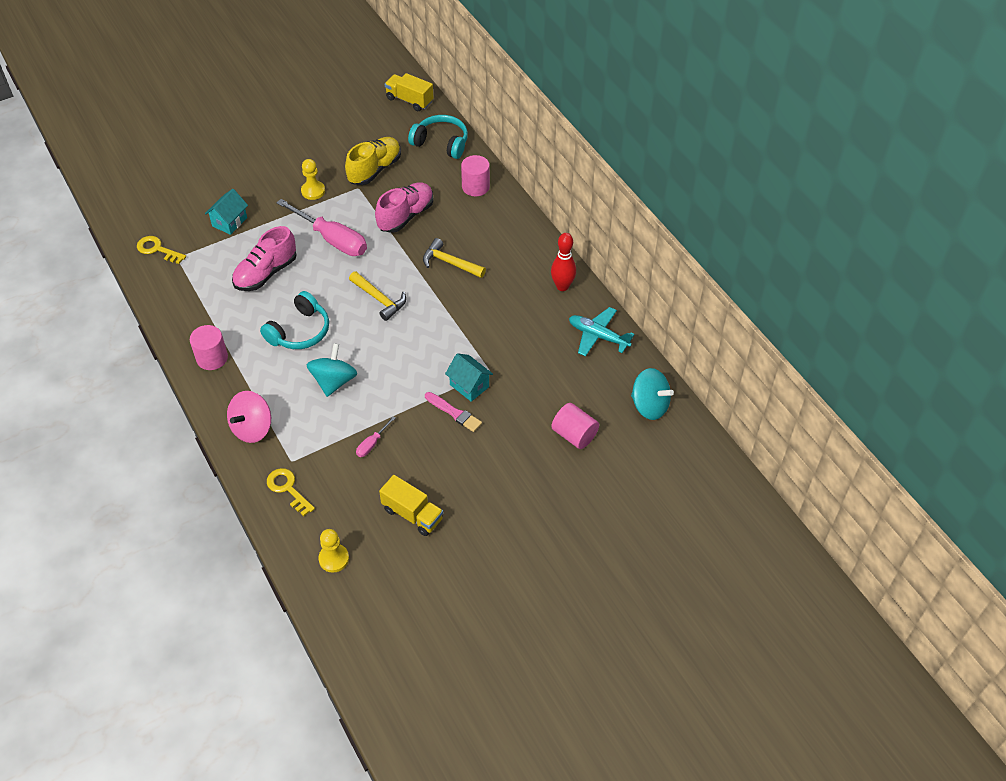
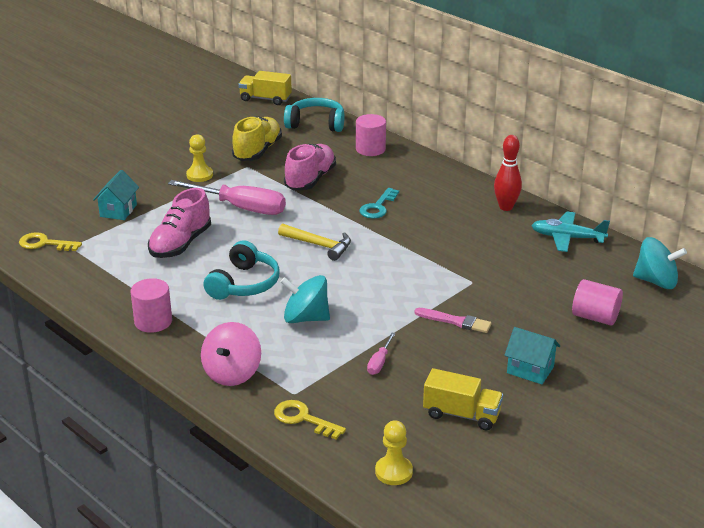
camera: 15 degrees left, 20 degrees down
(334, 381) = (306, 318): turquoise spinning top -> turquoise spinning top turned 75 degrees counterclockwise
(449, 263) = (378, 207): yellow hammer -> turquoise key
(469, 386) = (458, 297): turquoise house -> turquoise house (530, 370)

